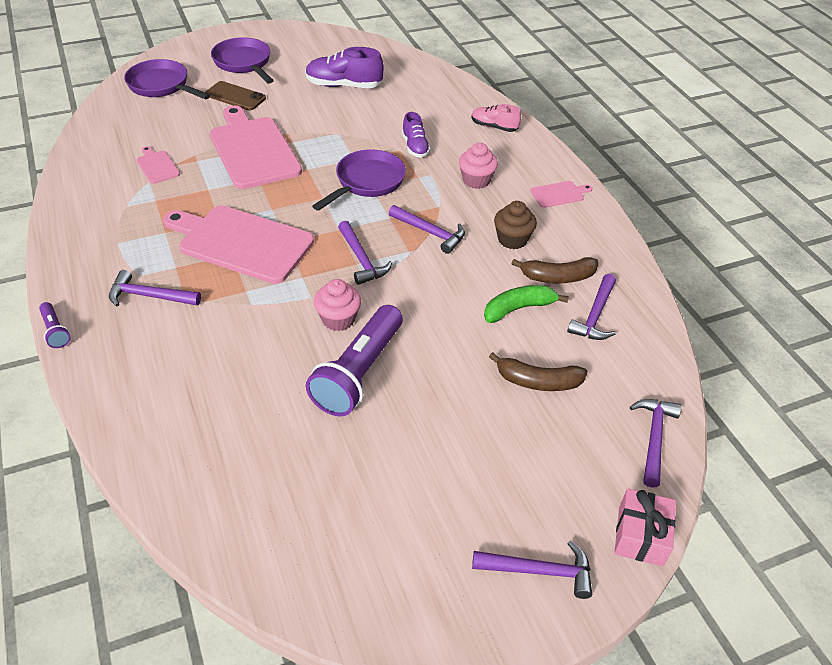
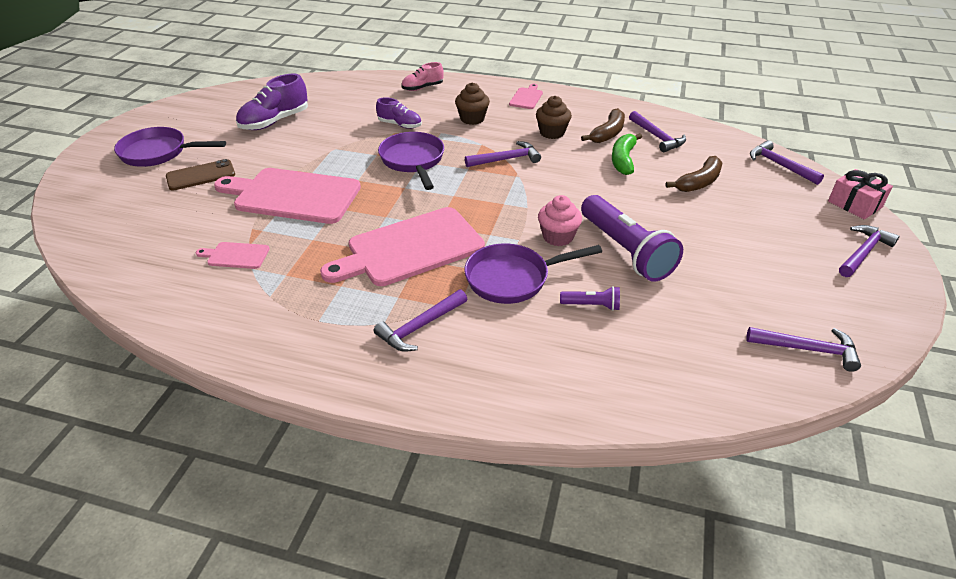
camera: 50 degrees left, 5 degrees down
(55, 331) = (402, 408): purple flashlight -> purple flashlight (591, 305)
(161, 86) = (112, 208): purple pan -> purple pan (512, 278)
(361, 259) = (501, 199): purple hammer -> purple hammer (807, 349)
(476, 180) = (472, 119): pink cupcake -> brown cupcake

